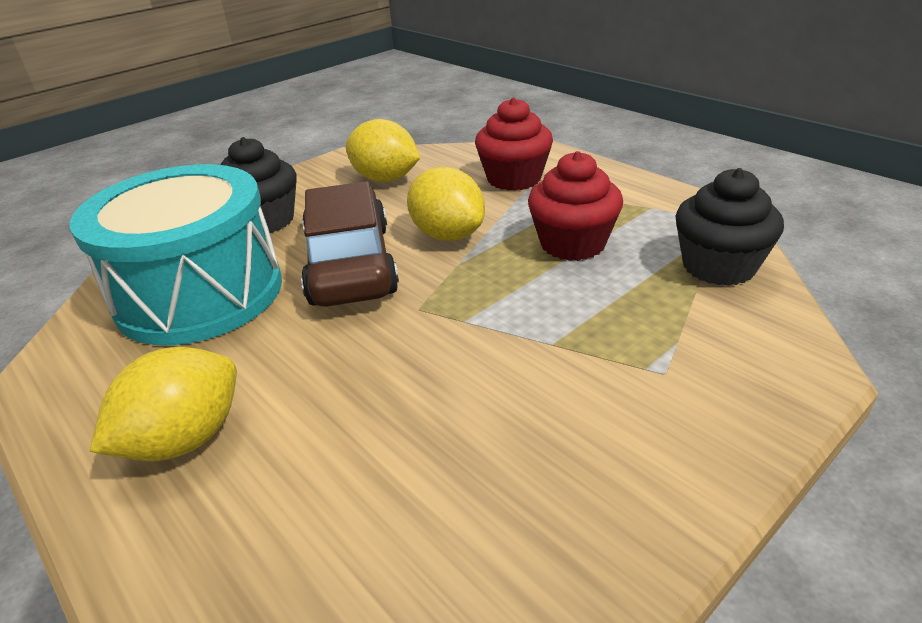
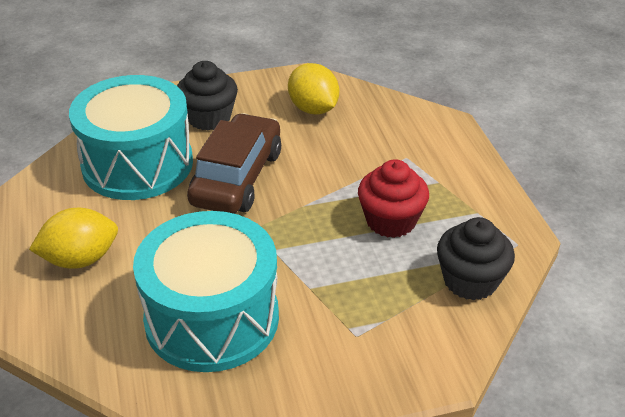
camera: 25 degrees right, 5 degrees up
(448, 235) = (315, 179): yellow lemon -> none
(456, 434) = (212, 318): none -> turquoise drum
(514, 178) = (404, 145): red cupcake -> none

